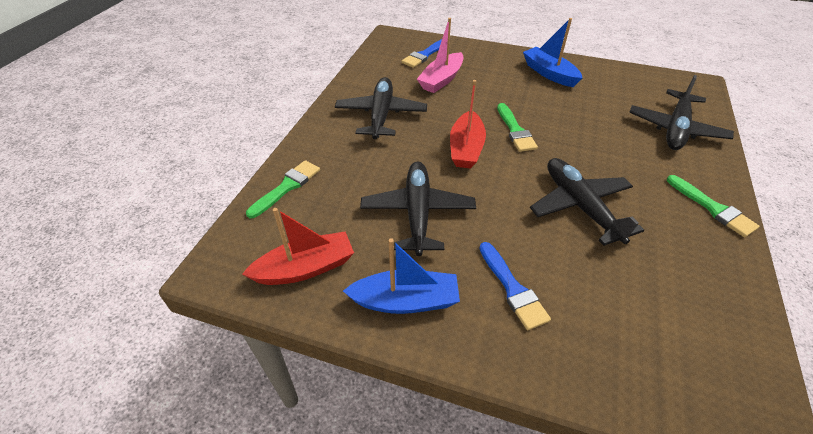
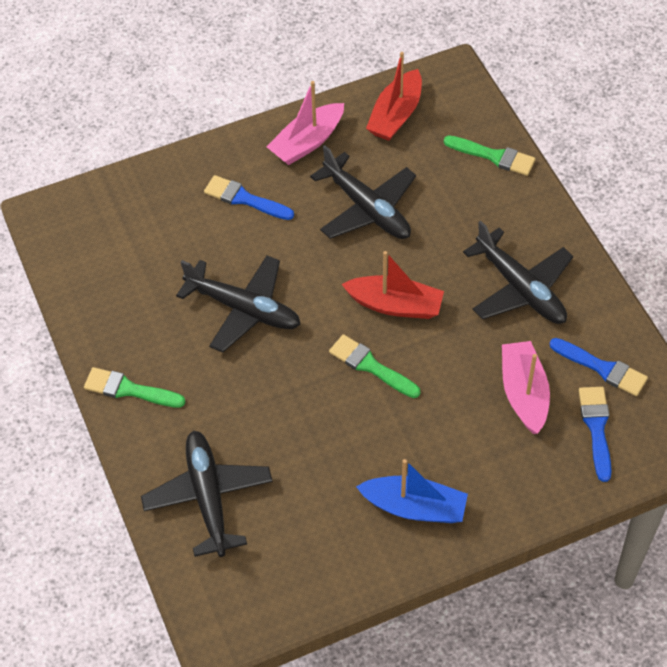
camera: 140 degrees right, 10 degrees up
(287, 187) = (494, 156): green brush -> green brush turned 60 degrees counterclockwise
(390, 68) = (602, 368): none -> blue brush
(405, 301) = (307, 142): blue boat -> pink boat
(466, 148) = (395, 305): red boat -> red boat turned 135 degrees clockwise

